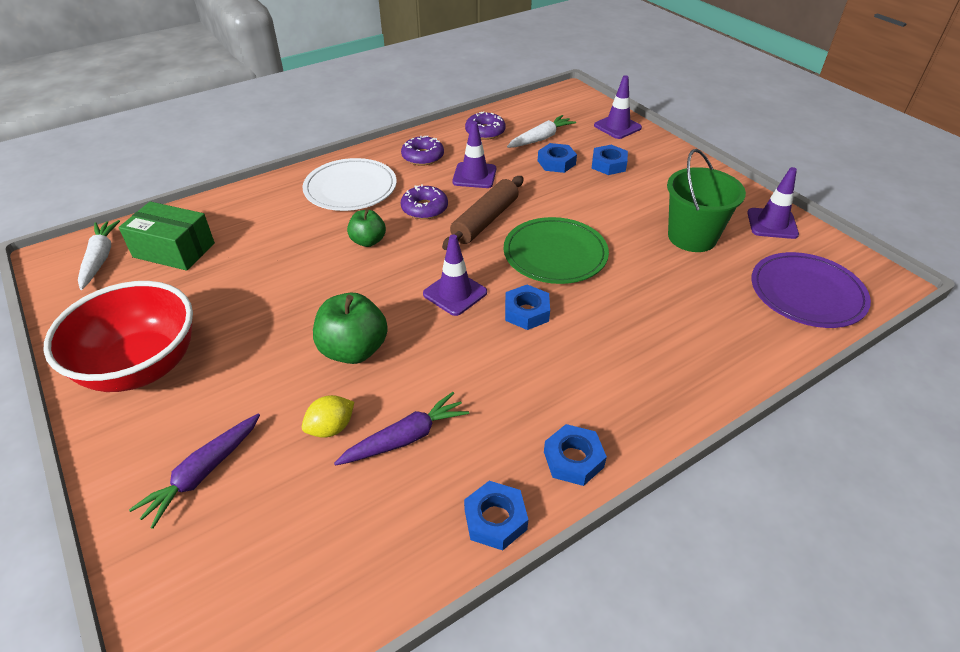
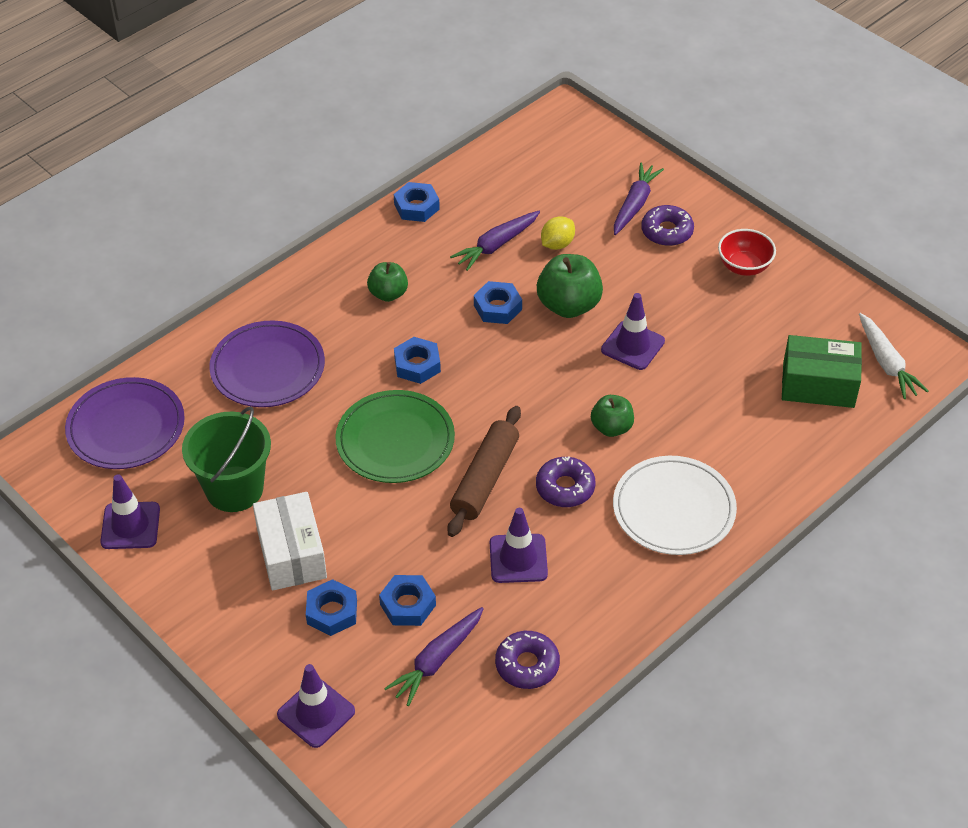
camera: 170 degrees right, 5 degrees up
(141, 367) = (744, 266): red bowl -> red bowl, size x0.50
(423, 157) = (602, 588): purple donut -> purple donut (667, 231)
(455, 293) = (493, 375): purple traffic cone -> purple traffic cone (632, 345)
(541, 138) = (437, 661): white carrot -> purple carrot
(548, 392) = (388, 294): none -> green apple
(573, 459) = (364, 248): blue nut -> blue nut (497, 307)
(639, 195) = (291, 553): none -> white box
(679, 329) = (268, 368): none -> purple plate

